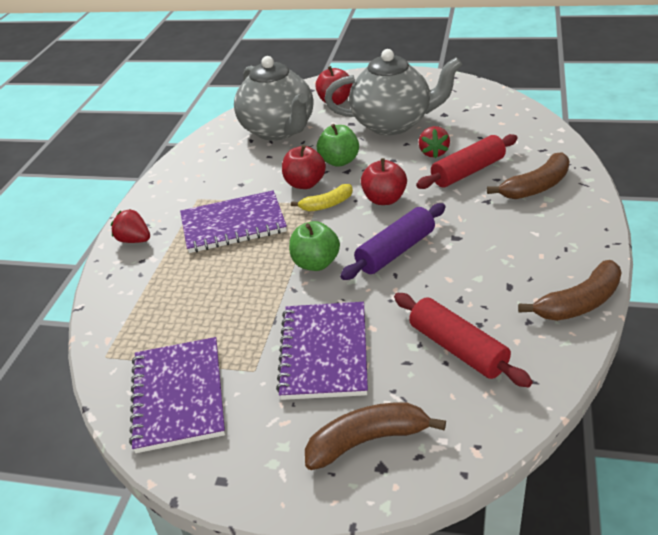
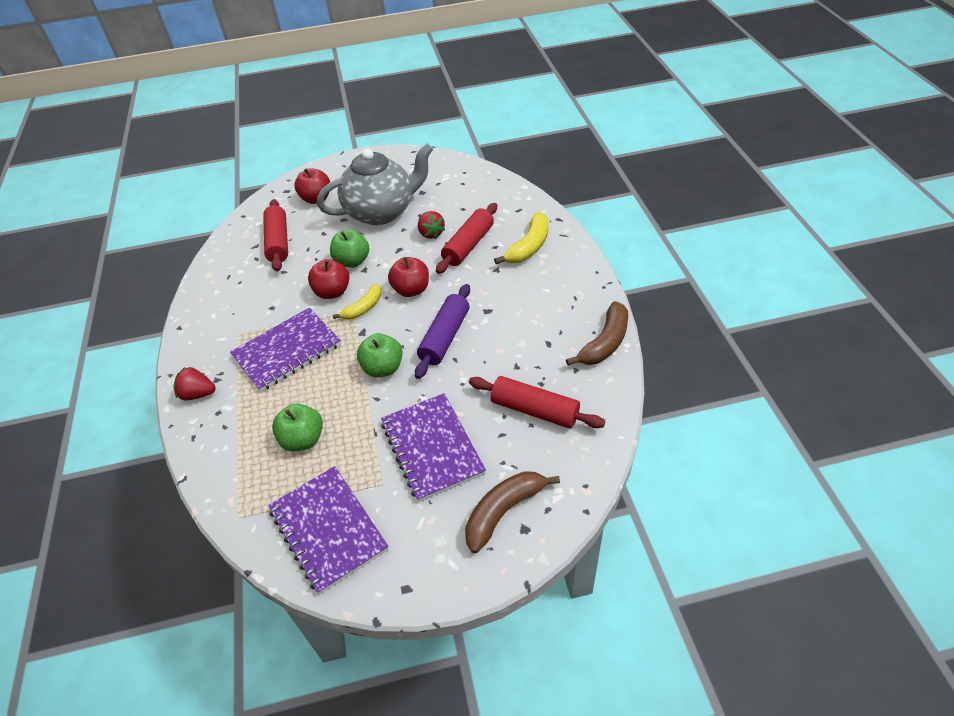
camera: 25 degrees left, 10 degrees up
(202, 306) = (303, 439): none -> green apple
(279, 130) = (278, 242): grey teapot -> red rolling pin
(536, 187) = (529, 246): brown banana -> yellow banana

